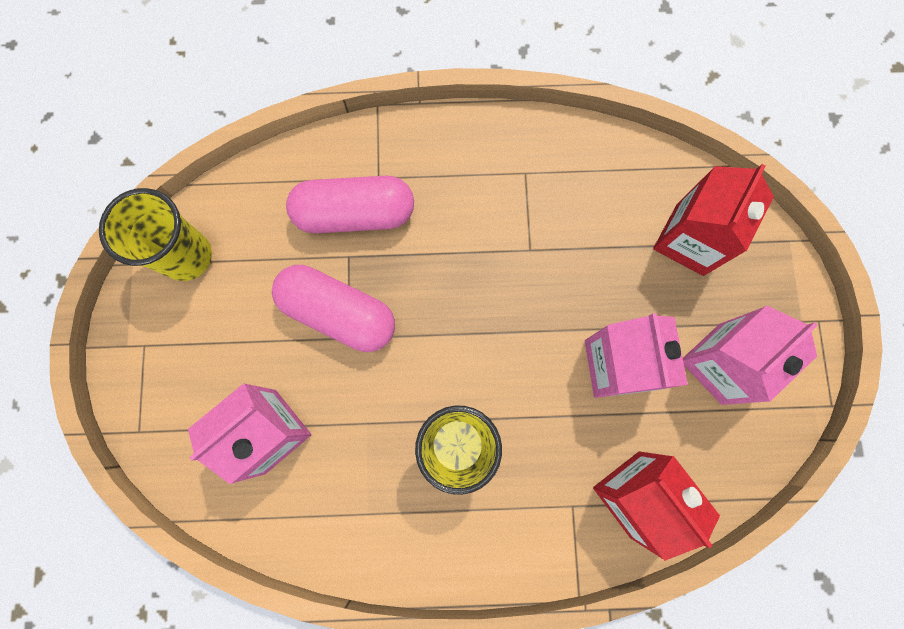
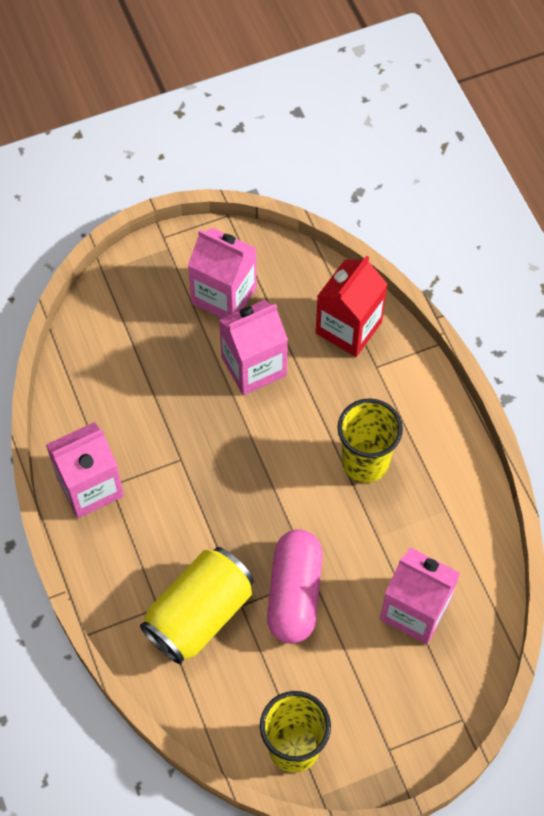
camera: 110 degrees left, 15 degrees down
(355, 213) = (199, 614): pink capsule -> yellow can
(530, 153) = (90, 486): none -> pink carton
(690, 239) = (127, 342): red carton -> none

